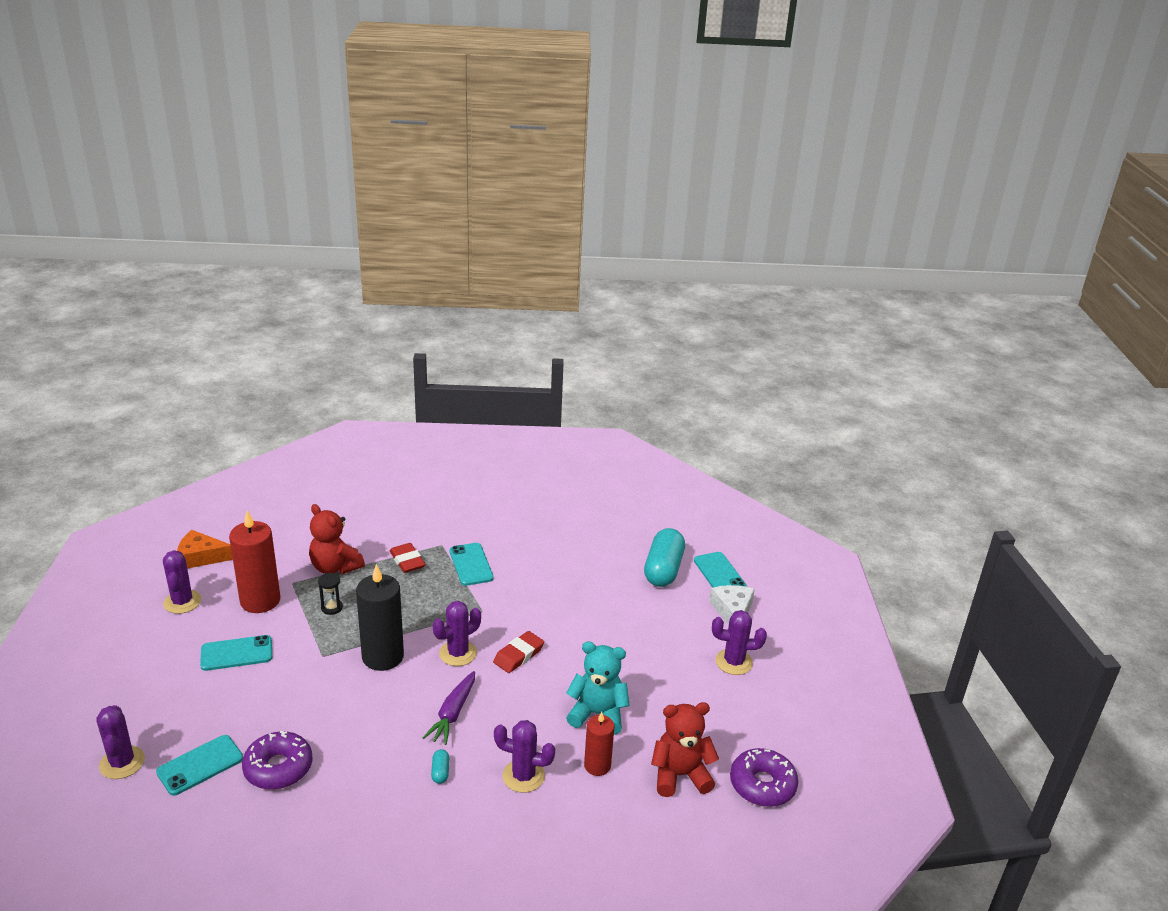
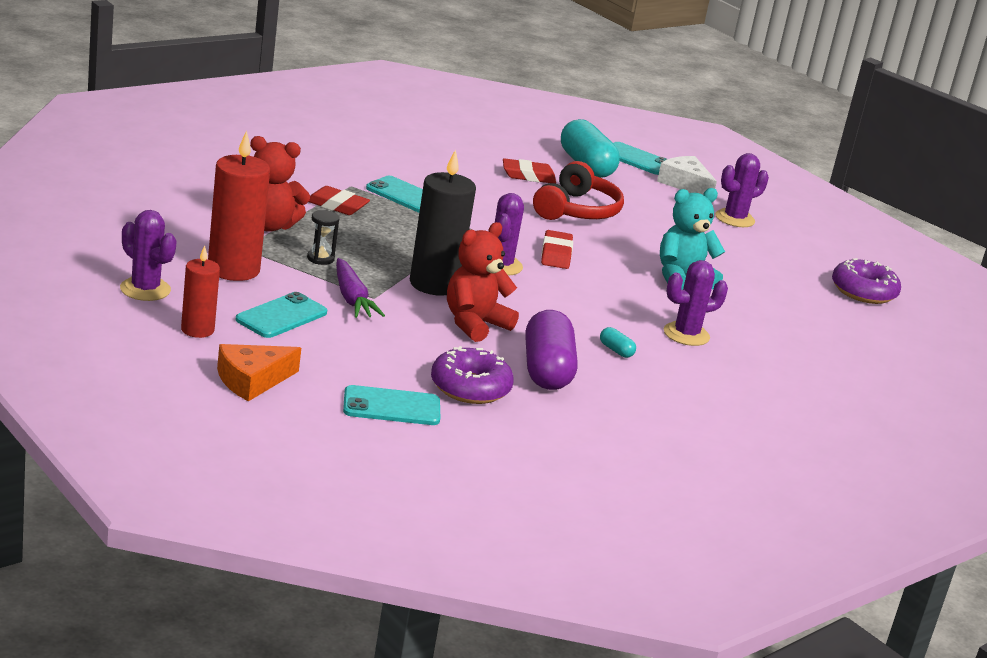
camera: 40 degrees left, 5 degrees down
(122, 763) = (308, 427): purple cactus -> none
(200, 765) = (391, 406): turquoise phone -> turquoise phone turned 75 degrees clockwise
(201, 557) = (98, 247): orange cheese -> orange cheese (252, 380)
(358, 772) = (546, 370): none -> purple capsule
(453, 714) = (564, 309): purple carrot -> purple carrot (352, 298)
(595, 614) = (576, 210): none -> red headphones
(597, 766) = (732, 312): red candle -> red candle (197, 330)
(598, 568) = (528, 176): none -> red eraser
(680, 775) = (800, 302): red teddy bear -> red teddy bear (474, 324)

